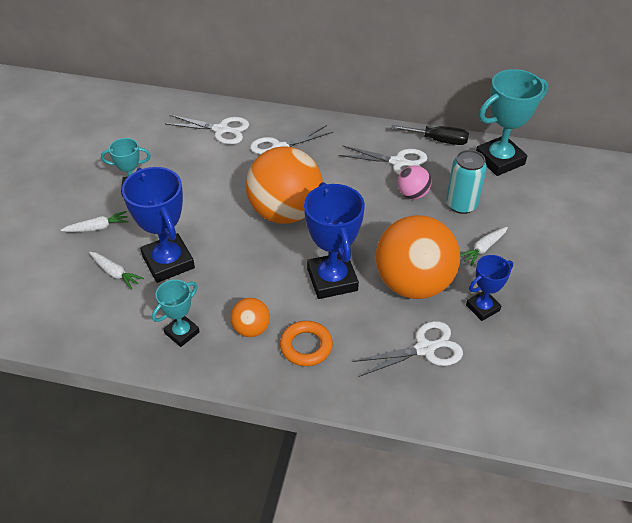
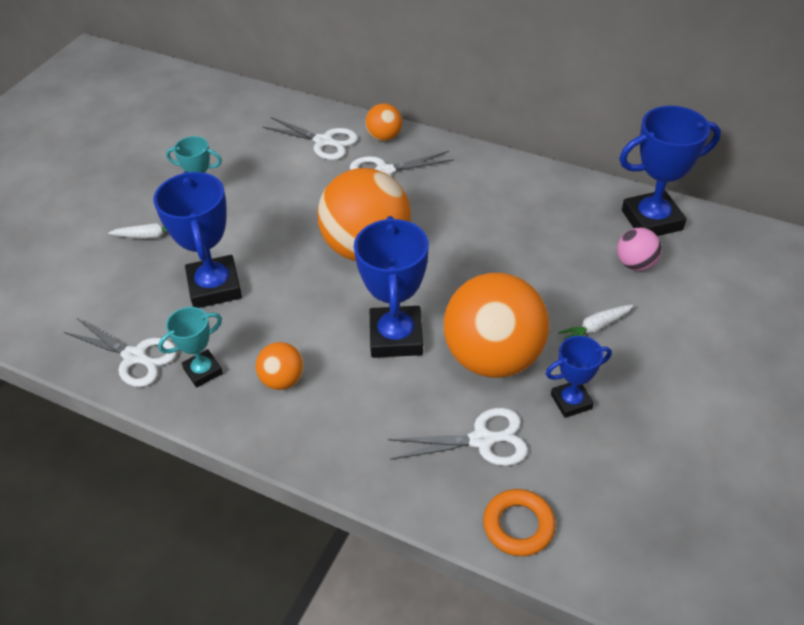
camera: 15 degrees right, 0 degrees up
(115, 273) = (152, 291): white carrot -> none
(270, 120) = (384, 137): none -> orange ball
(306, 346) = (339, 412): orange ring -> orange ring (518, 525)
(398, 162) = (522, 207): white scissors -> white scissors (135, 357)
(412, 194) = (527, 248): pink ball -> pink ball (635, 264)
(438, 140) = (581, 186): black screwdriver -> none
(461, 204) = (585, 269): turquoise can -> none
(499, 160) = (652, 220): turquoise trophy -> blue trophy

